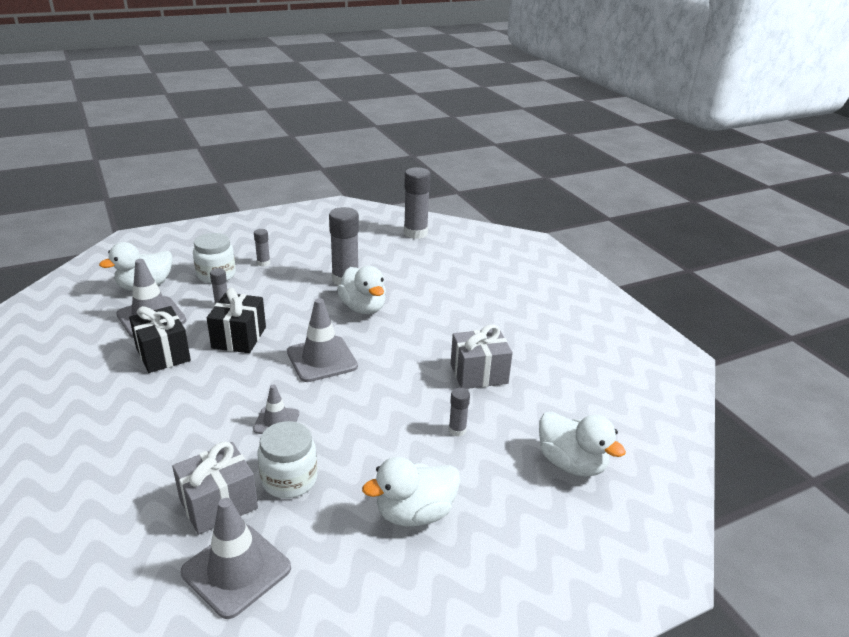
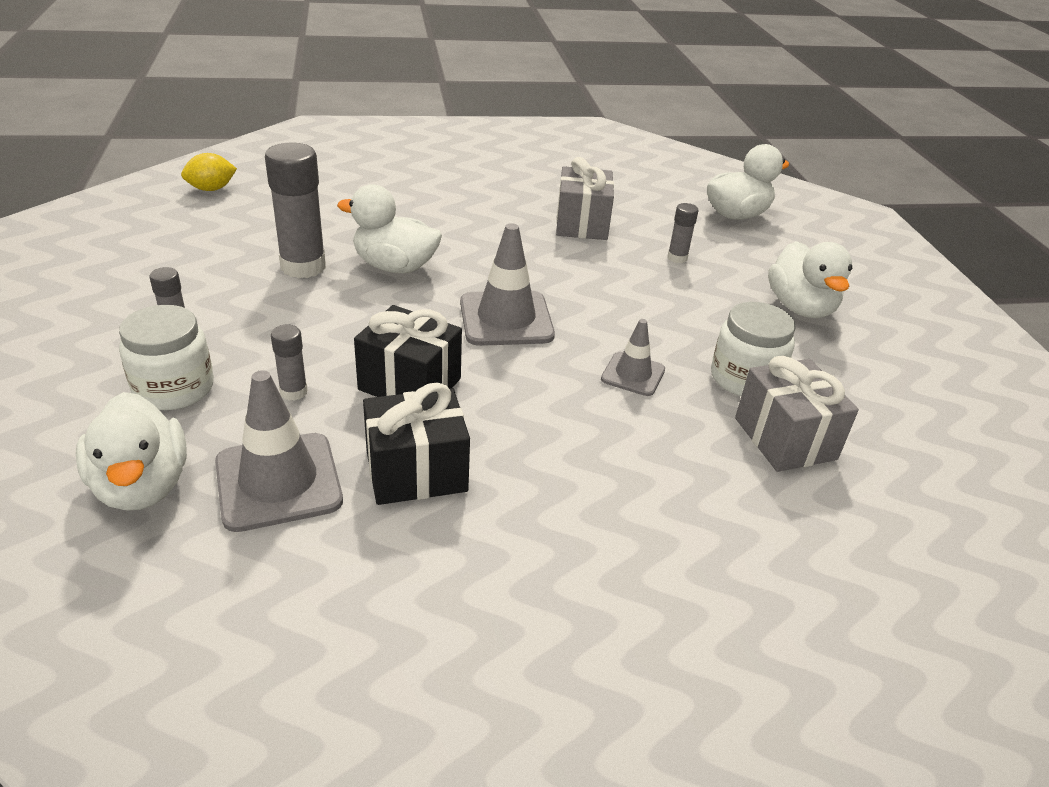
camera: 75 degrees left, 5 degrees up
(236, 570) = (888, 434): grey traffic cone -> none
(363, 308) = (395, 267): white duck -> white duck turned 150 degrees counterclockwise
(415, 233) = (211, 189): grey glue stick -> yellow lemon

